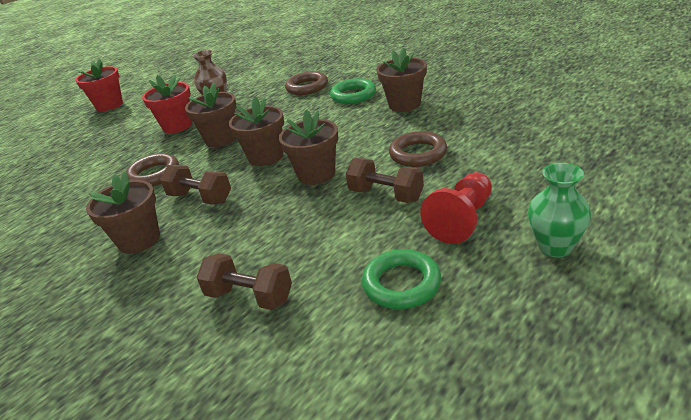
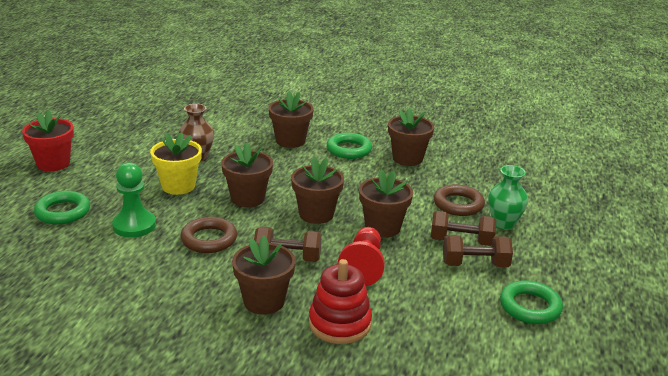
camera: 30 degrees left, 5 degrees down
(75, 144) = (63, 212): none -> green ring
(111, 158) = (134, 225): none -> green pawn
(177, 126) = (178, 186): red flower pot -> yellow flower pot
(181, 273) = (340, 324): none -> red stacking toy
(249, 297) = (420, 332): brown dumbbell -> brown dumbbell (475, 264)
(307, 87) = (290, 141): brown ring -> brown flower pot
(462, 220) = (536, 256): red pawn -> red pawn (363, 267)
(555, 247) = (613, 268): green vase -> green vase (503, 223)

